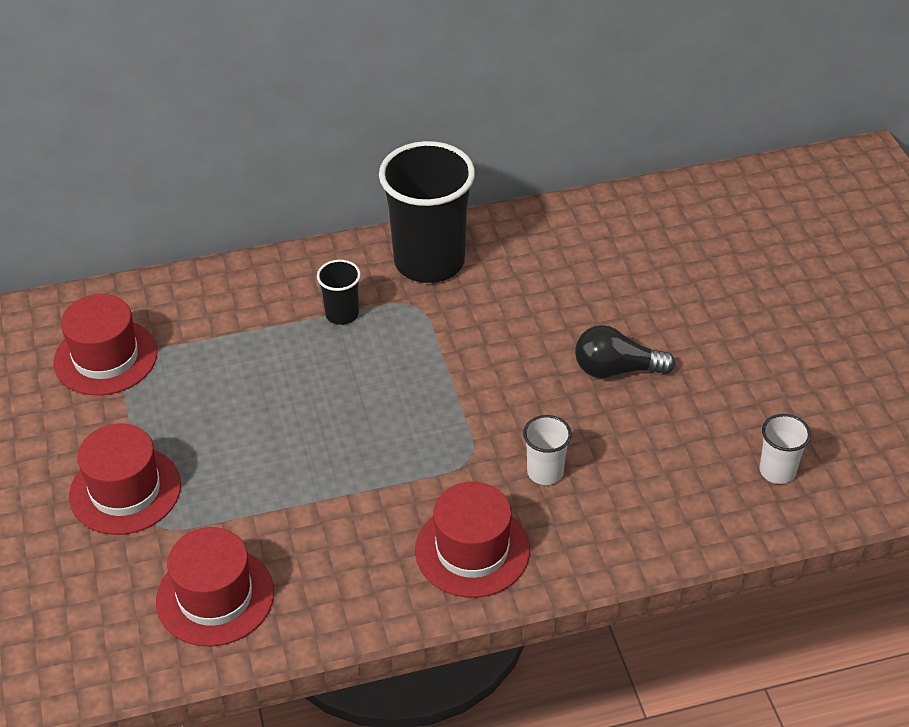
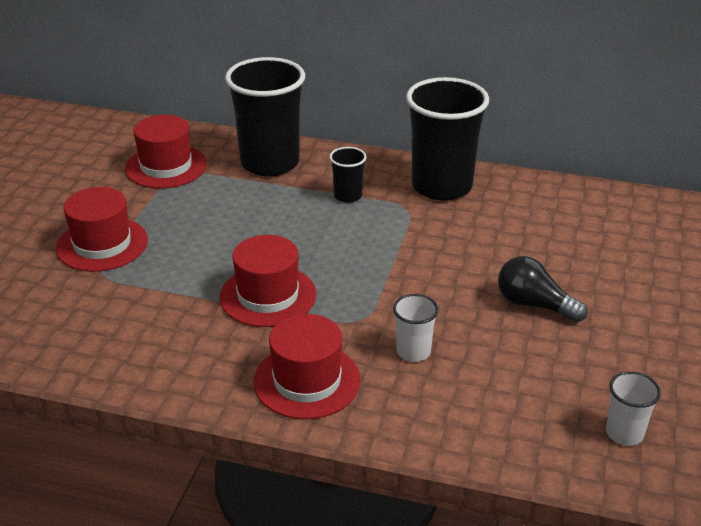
camera: 30 degrees right, 10 degrees down
(215, 596) = (95, 331): red hat -> red hat (268, 296)
(222, 304) = (270, 163): none -> black cup

